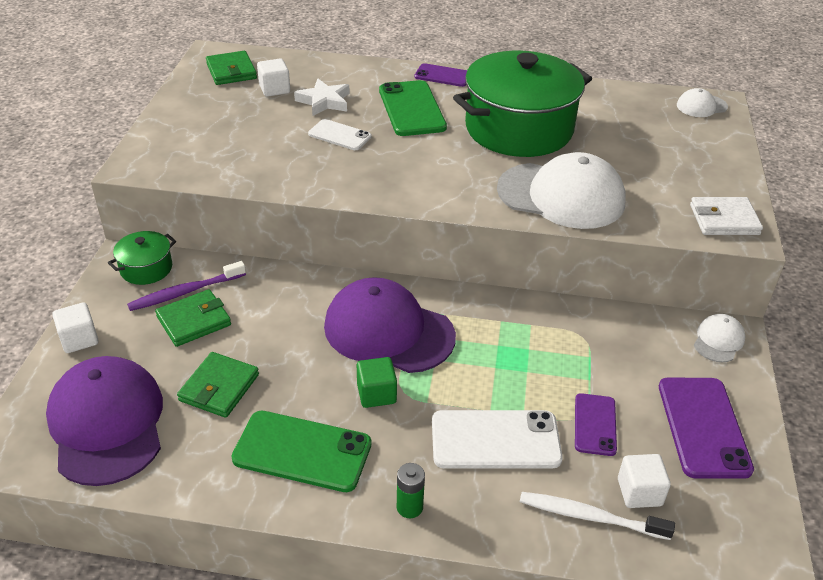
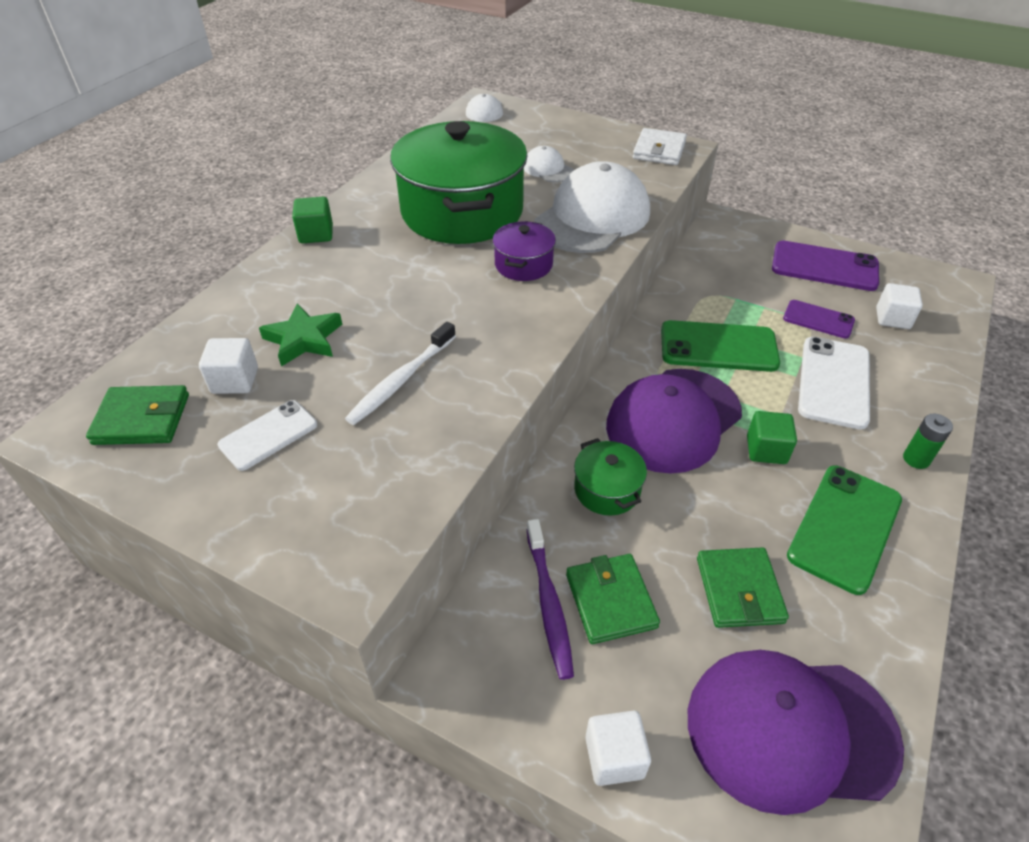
camera: 70 degrees left, 5 degrees up
(146, 268) = (479, 647): green pot -> green pot (607, 489)
(219, 388) = (739, 590): green wallet -> green wallet turned 45 degrees clockwise
(324, 101) = (303, 339): white star -> green star
(339, 135) = (395, 341): white phone -> white phone (268, 435)
(412, 109) = (373, 272): green phone -> green phone (718, 347)
(442, 76) = (316, 234): purple phone -> green cube
(464, 172) = (523, 264): none -> purple pot
(590, 516) = (919, 351): white toothbrush -> white toothbrush (401, 380)
(718, 340) = (729, 229): white cap -> white cap (548, 169)

